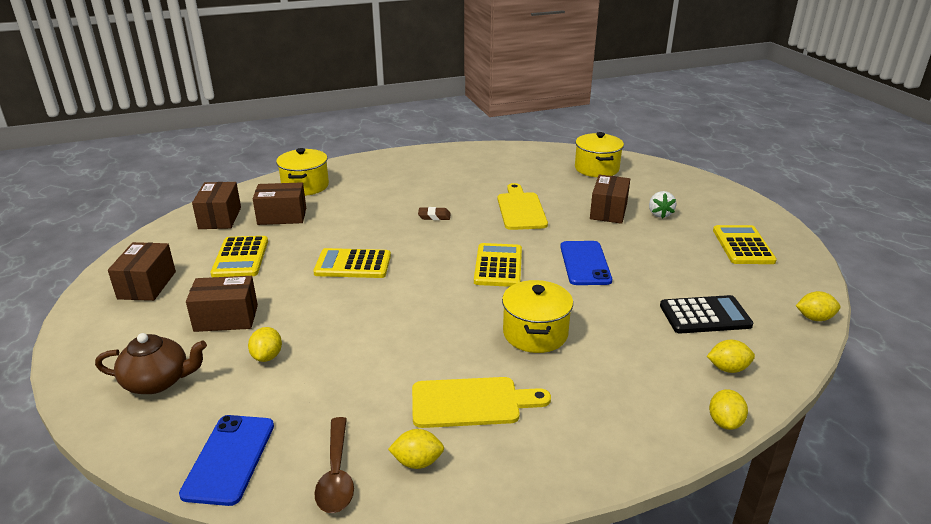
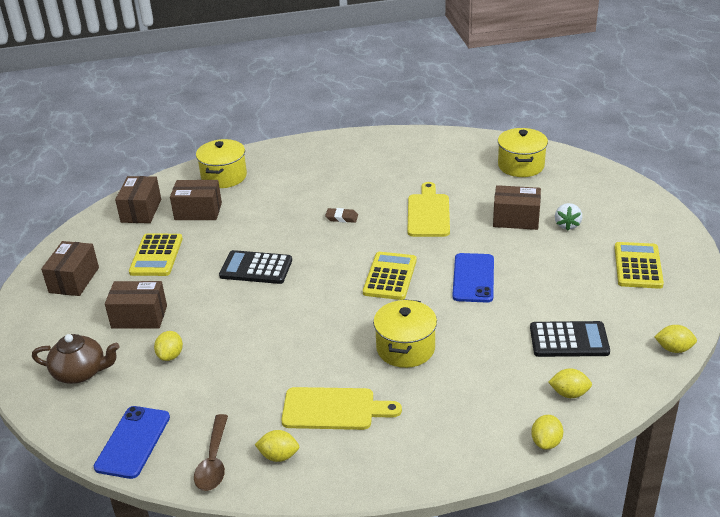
camera: 10 degrees right, 5 degrees up
(353, 264) = (256, 268): yellow calculator -> black calculator
(608, 211) = (516, 219): brown box -> brown box turned 75 degrees clockwise

